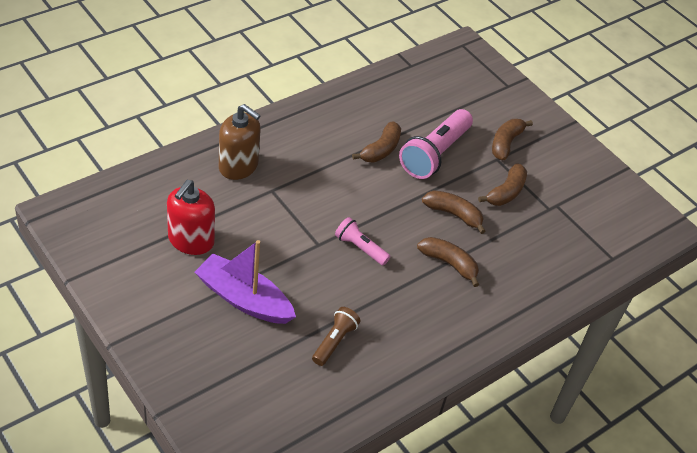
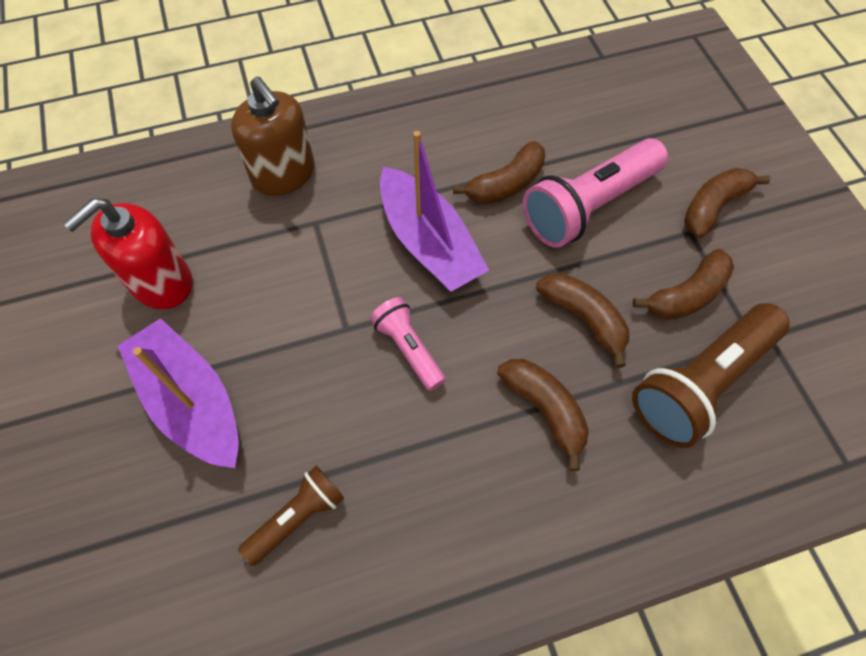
camera: 25 degrees right, 15 degrees up
(348, 190) = (429, 243): none -> purple boat
(527, 235) = (700, 383): none -> brown flashlight

